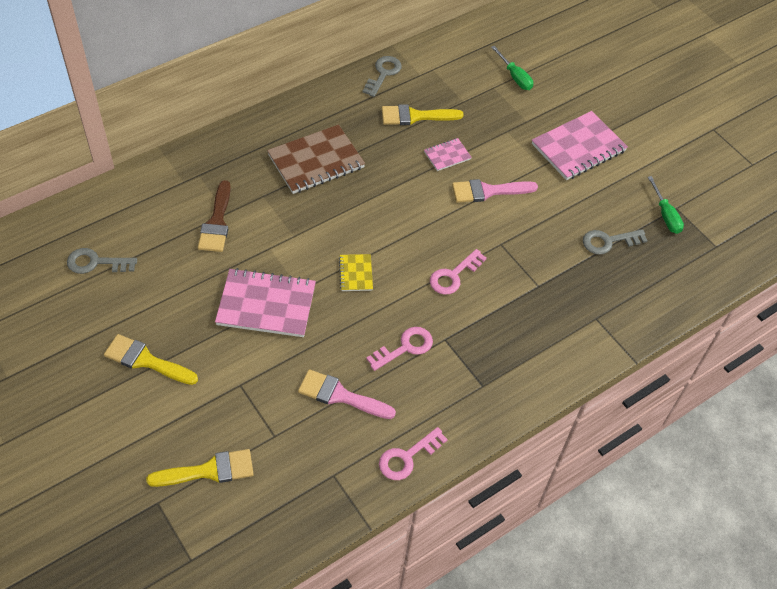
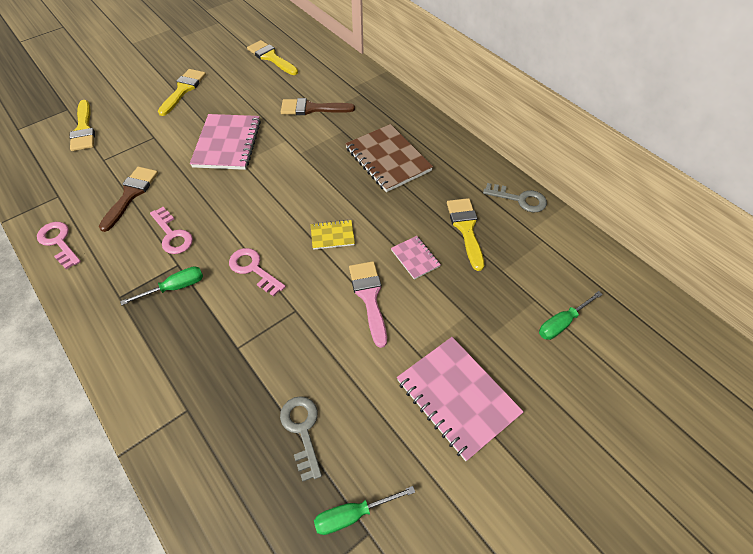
camera: 90 degrees right, 0 degrees up
(96, 263) = (271, 57): grey key -> yellow brush
(340, 395) = (131, 194): pink brush -> brown brush
(355, 273) = (258, 195): yellow notebook -> yellow notebook (332, 235)
(473, 338) = (175, 287): none -> green screwdriver

